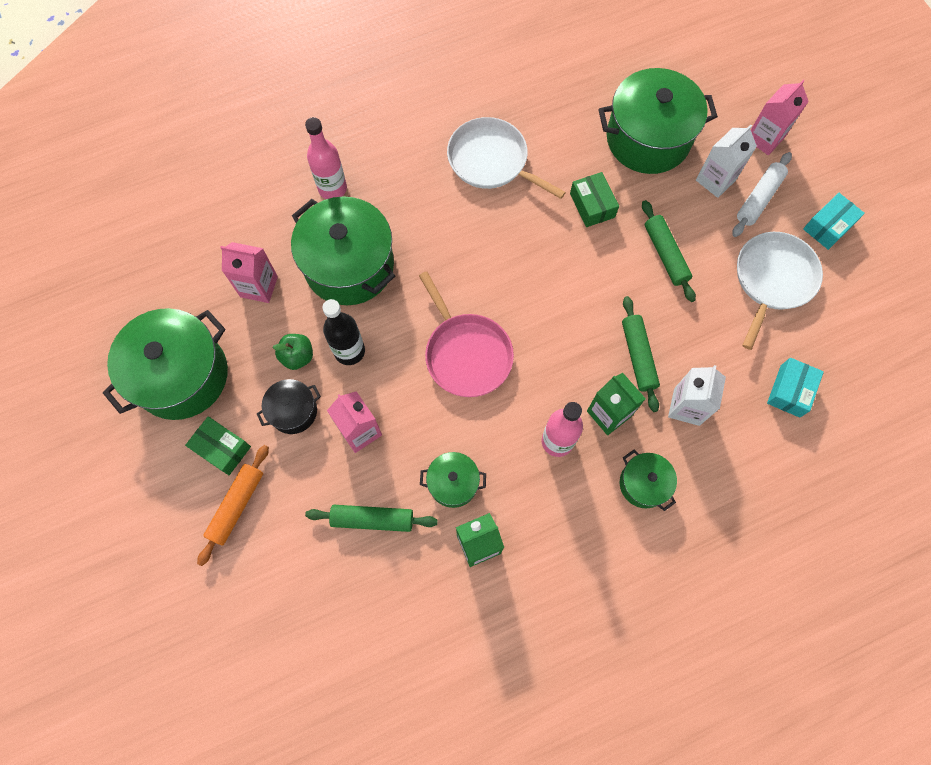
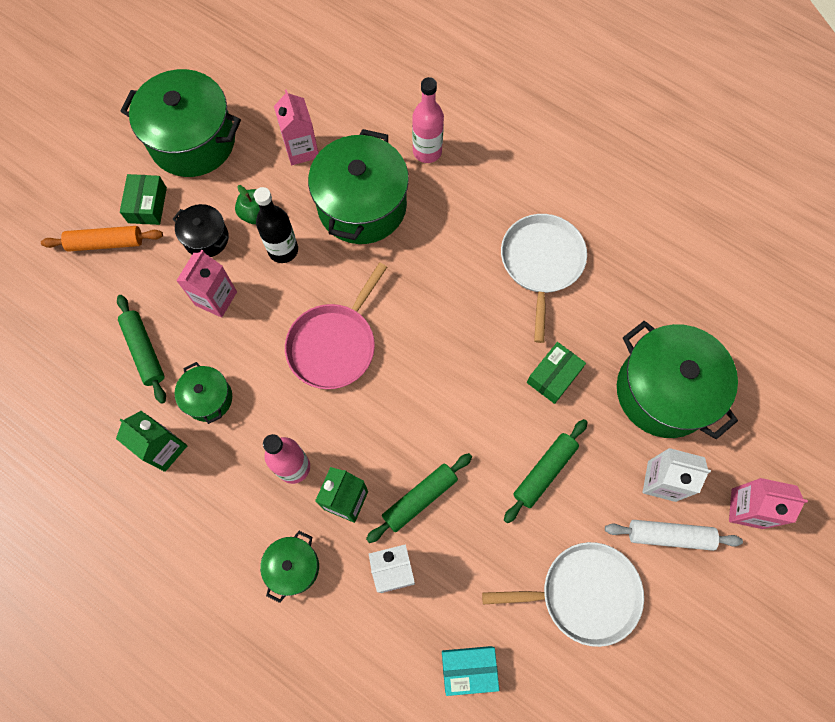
camera: 60 degrees right, 0 degrees up
(828, 226) = (685, 625): turquoise box -> none

